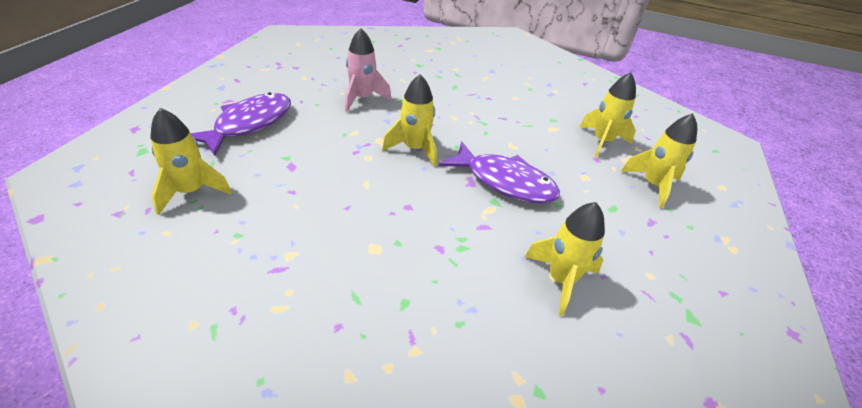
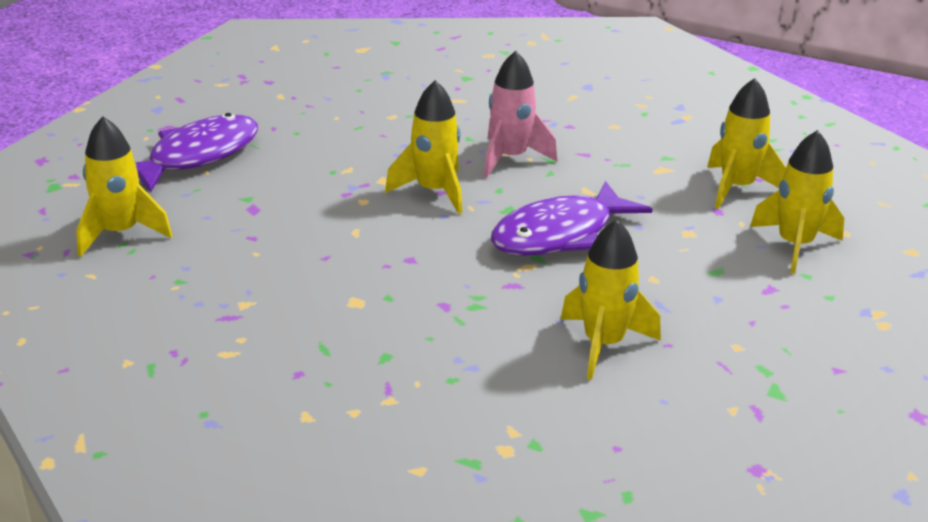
camera: 10 degrees right, 10 degrees down
(362, 98) = (366, 125): pink rocket -> pink rocket (510, 158)
(505, 182) = (560, 235): purple fish -> purple fish turned 105 degrees clockwise

